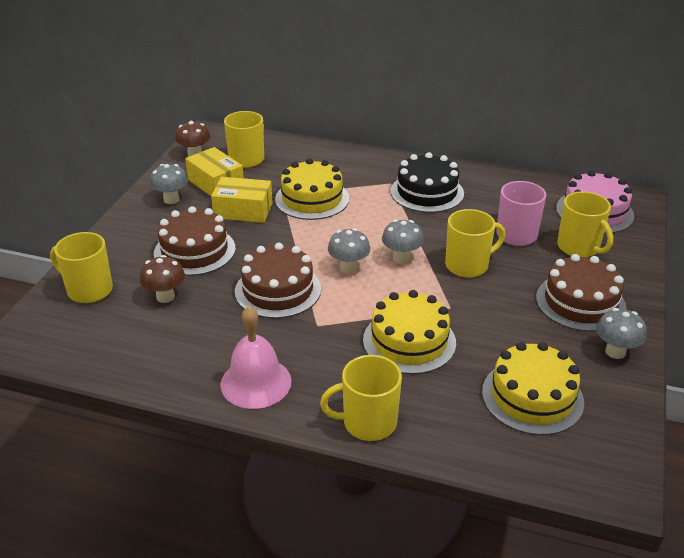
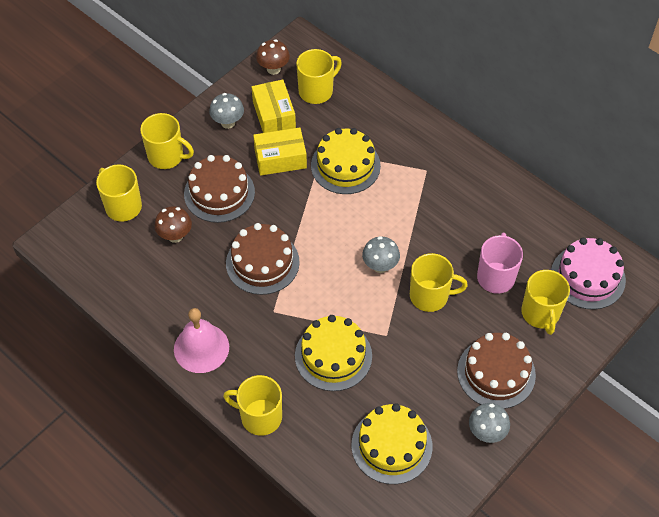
camera: 25 degrees right, 20 degrees up
(119, 239) = (167, 156): none -> yellow mug
(243, 210) = (280, 158): yellow box -> yellow box turned 45 degrees counterclockwise
(348, 268) = (331, 260): grey mushroom -> none
(427, 192) = (451, 194): black cake -> none

